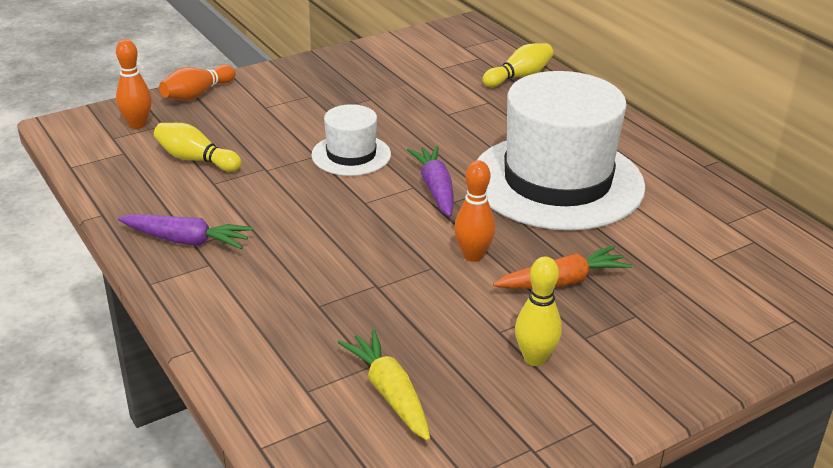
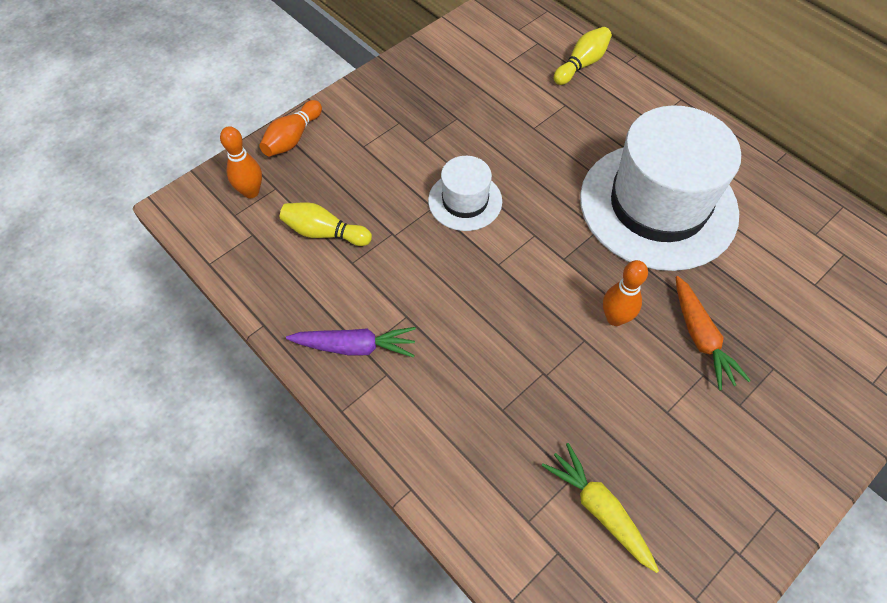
camera: 10 degrees left, 25 degrees up
(435, 189) = (555, 234): purple carrot -> none
(535, 358) = (706, 440): yellow bowling pin -> none
(562, 282) = (700, 337): orange carrot -> orange carrot turned 105 degrees clockwise

